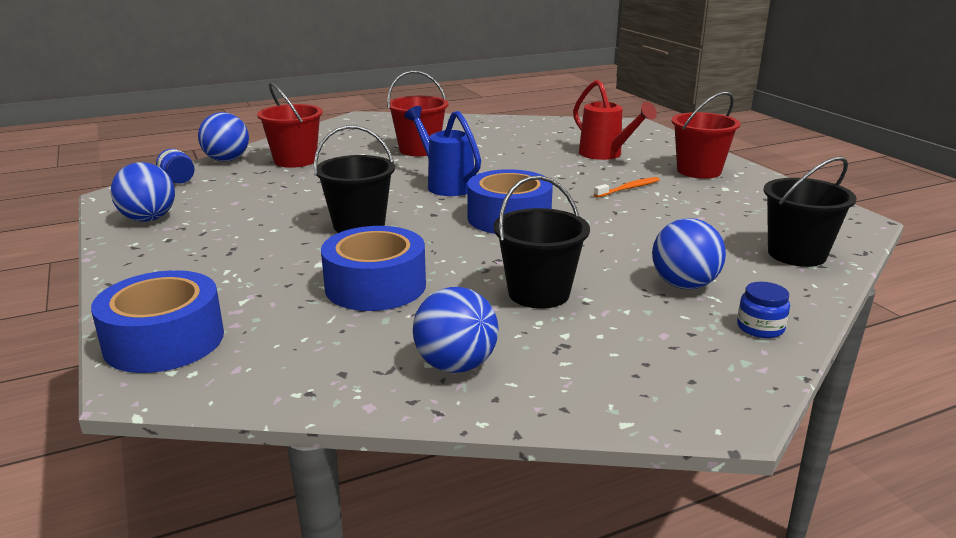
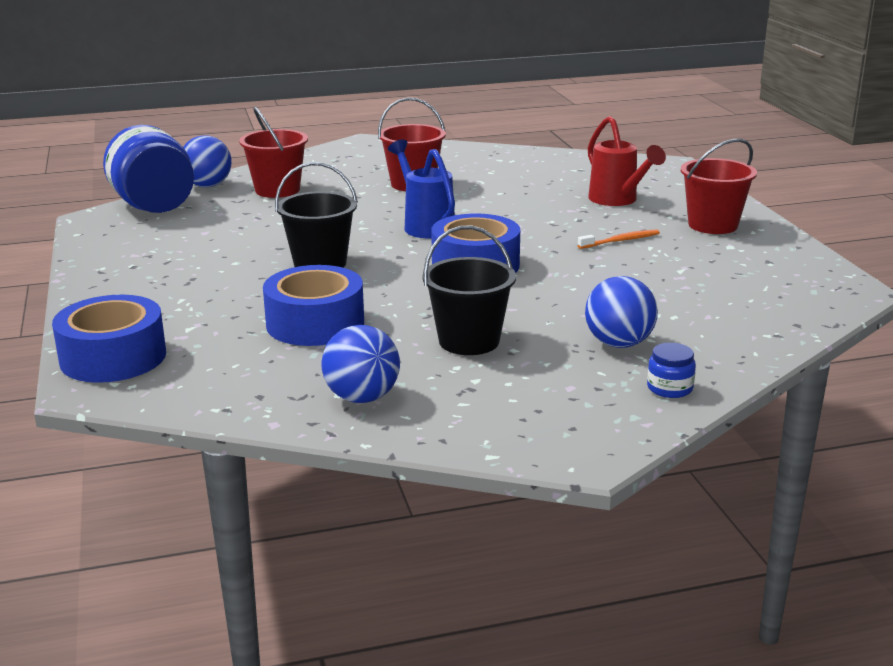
camera: 10 degrees right, 0 degrees up
(148, 219) = (118, 245): blue ball -> none
(178, 181) = (154, 206): blue jar -> blue jar, size x2.40
(796, 254) = (759, 322): black bucket -> none

